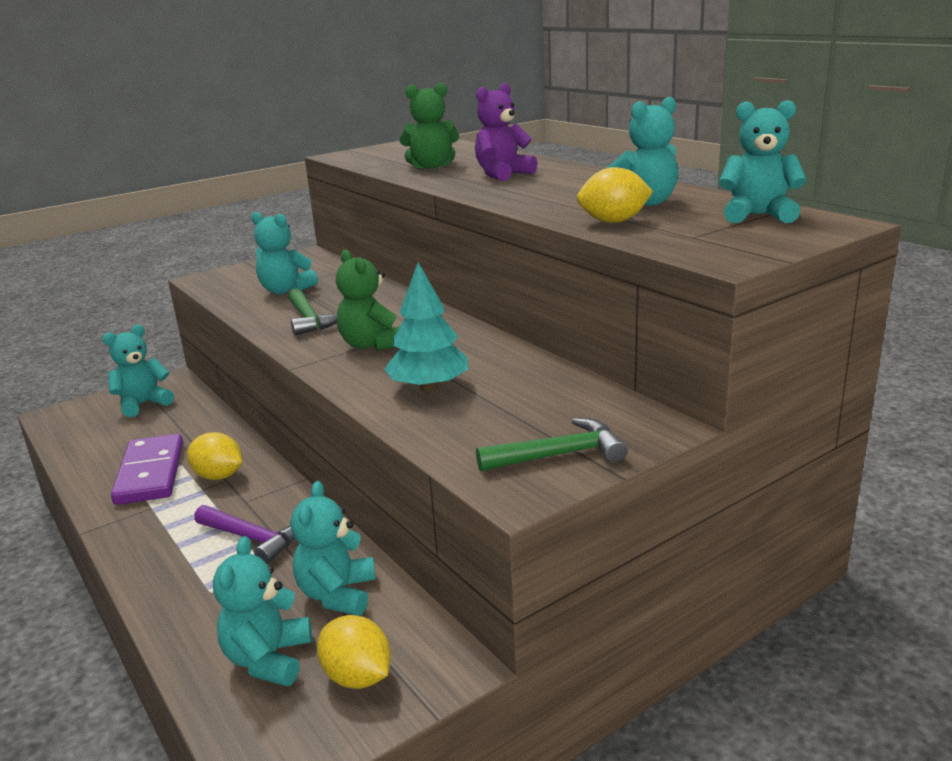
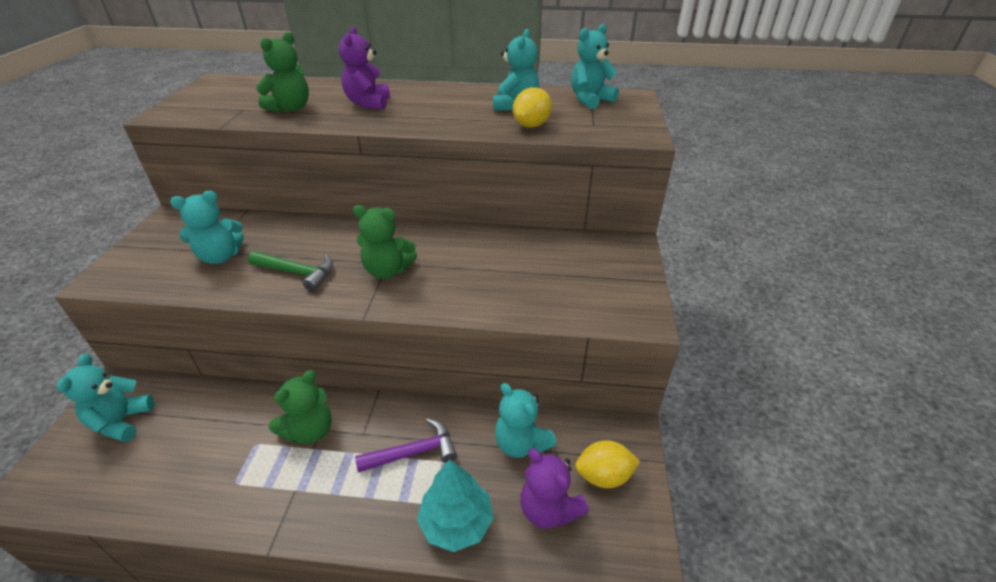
camera: 50 degrees left, 15 degrees up
(151, 473) = (244, 467): purple domino -> none
(219, 476) = (310, 431): yellow lemon -> green teddy bear
(268, 659) = (549, 509): turquoise teddy bear -> purple teddy bear
(429, 387) = (484, 282): turquoise tree -> turquoise tree (456, 522)
(559, 455) = (622, 286): green hammer -> none

